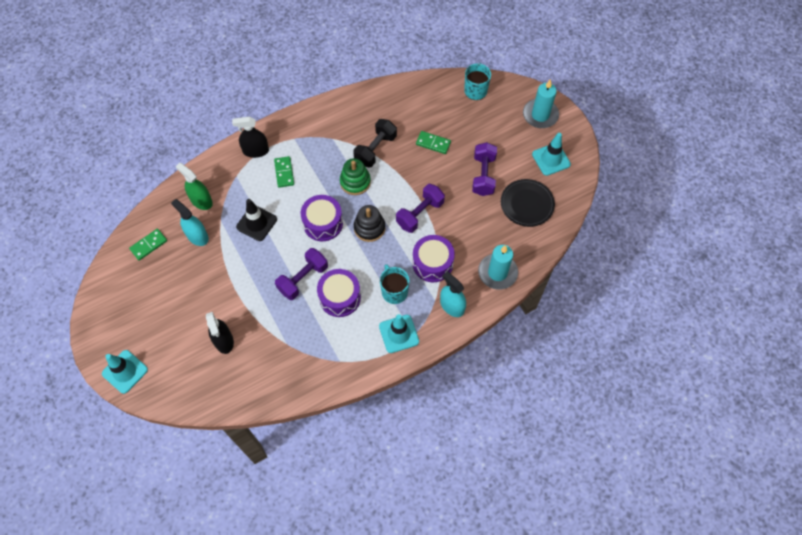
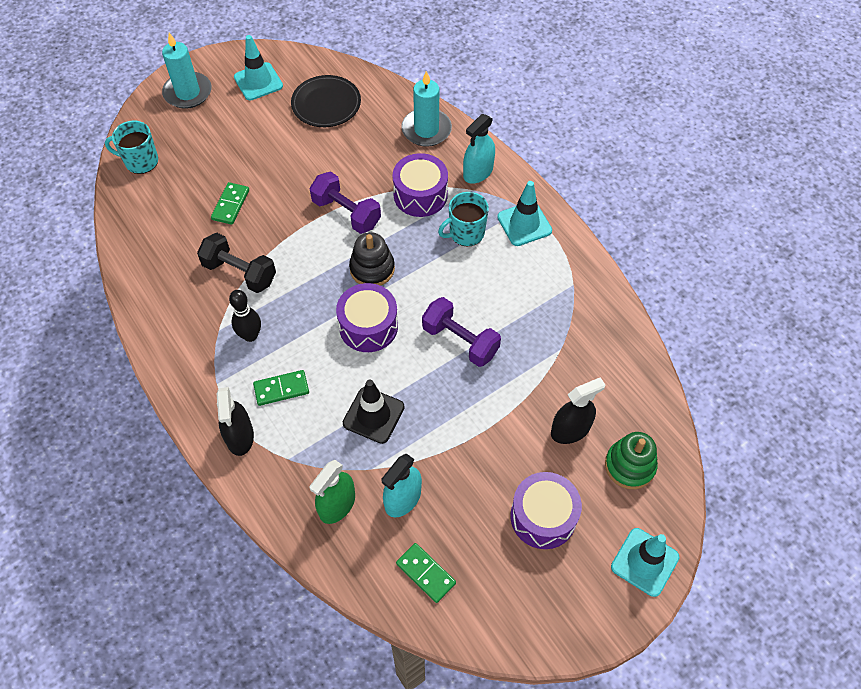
camera: 95 degrees left, 5 degrees down
(326, 156) = (250, 335): none -> black bowling pin
(340, 297) = (483, 293): purple drum -> purple drum (543, 517)
(355, 182) = (296, 293): green stacking toy -> green stacking toy (629, 466)
(483, 175) = (283, 148): purple dumbbell -> none

